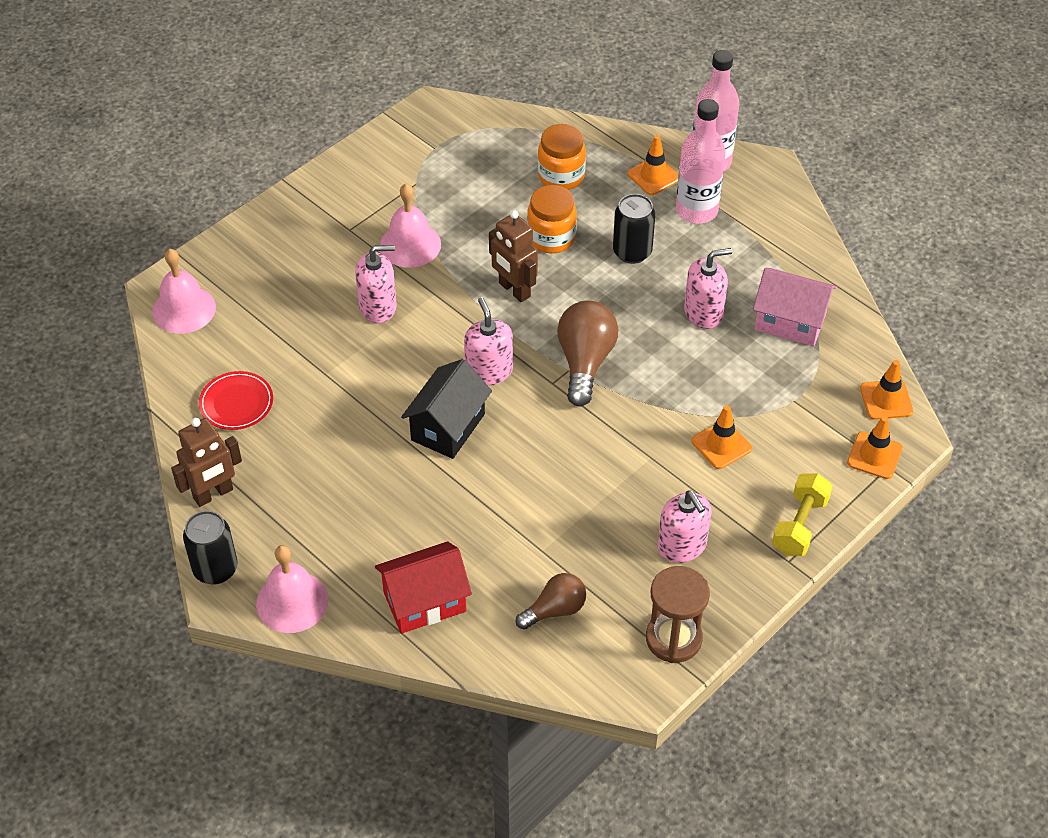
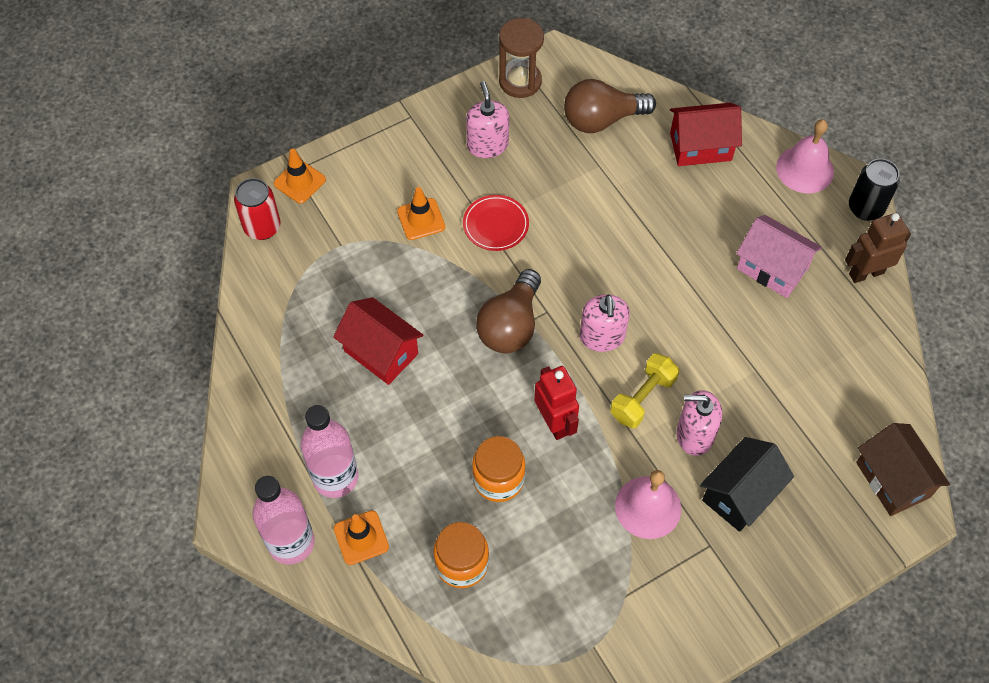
camera: 165 degrees left, 10 degrees up
(184, 309) = (892, 480): pink bell -> brown house
(236, 403) = (842, 358): red plate -> red plate (495, 225)
(448, 427) = (652, 289): black house -> black house (740, 494)
(514, 290) = (554, 422): brown robot -> red robot
(555, 610) = (602, 119): brown light bulb -> brown light bulb, size x1.59
(632, 252) = (422, 440): black can -> none
(703, 312) = (381, 352): pink soap dispenser -> red house
(790, 322) = (305, 323): pink house -> pink house (772, 268)
(799, 525) = (389, 140): yellow dumbbell -> yellow dumbbell (642, 398)
(886, 400) = (262, 227): orange traffic cone -> red can

